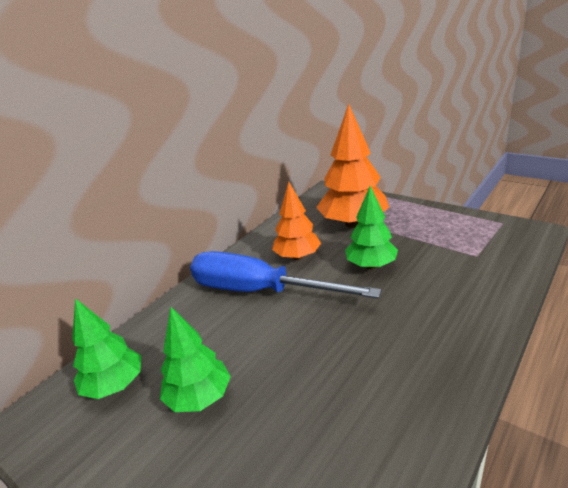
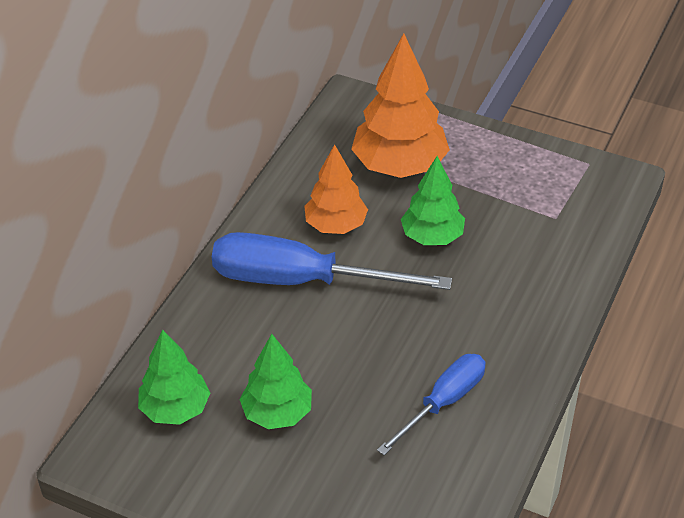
camera: 15 degrees left, 15 degrees up
(362, 402) = (443, 402): none -> blue screwdriver

